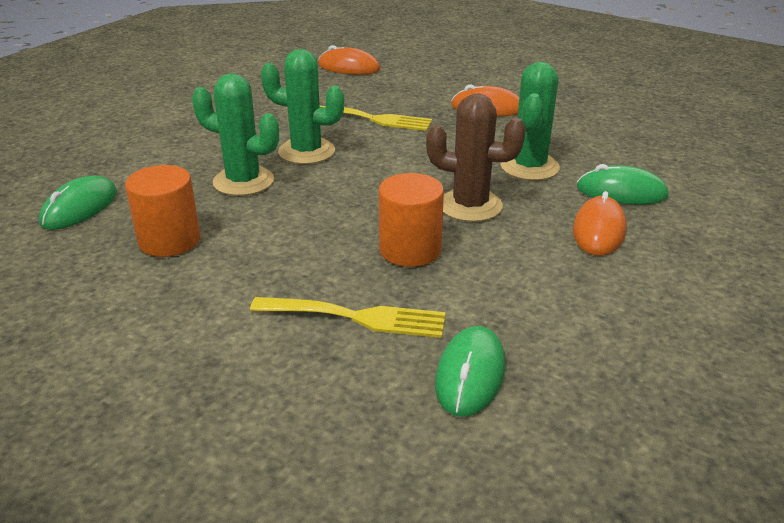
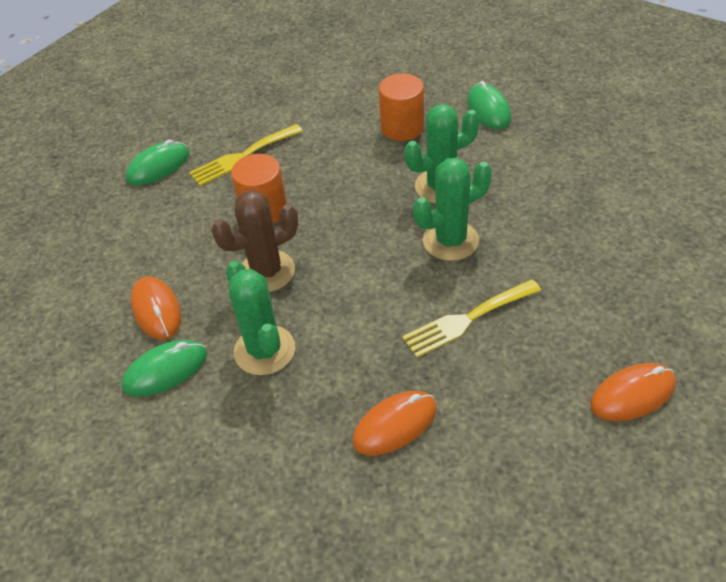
camera: 140 degrees right, 15 degrees up
(470, 374) = (158, 166): green mouse -> green mouse turned 75 degrees clockwise

